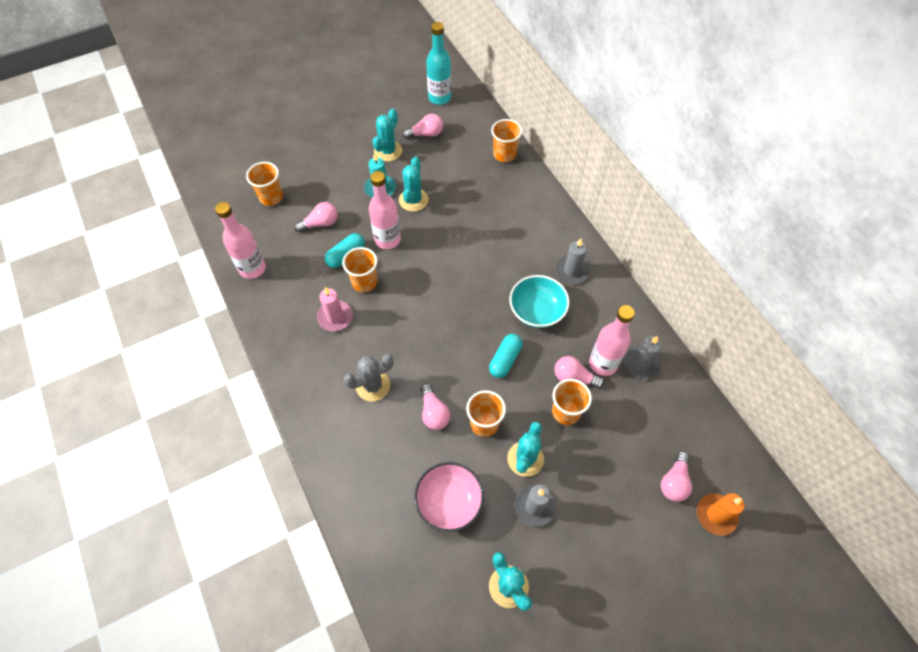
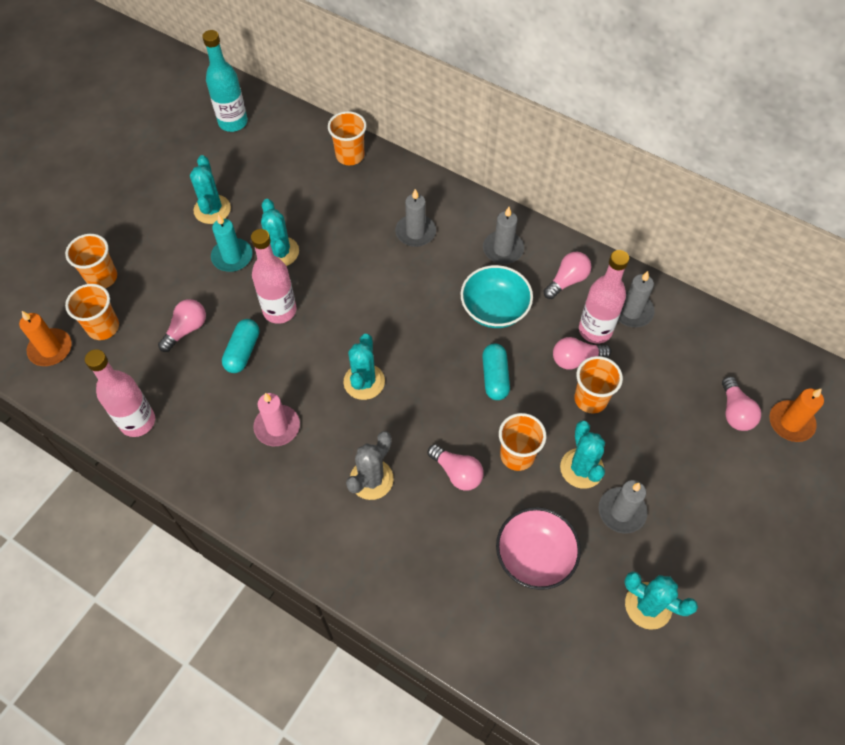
camera: 30 degrees left, 0 degrees up
(232, 196) = (50, 349): none -> orange candle
(364, 282) = (285, 371): orange cup -> orange cup (102, 277)
(412, 316) = (364, 382): none -> turquoise cactus
(426, 134) = (244, 171): pink light bulb -> pink light bulb (567, 281)
(515, 229) = (415, 232): none -> grey candle

